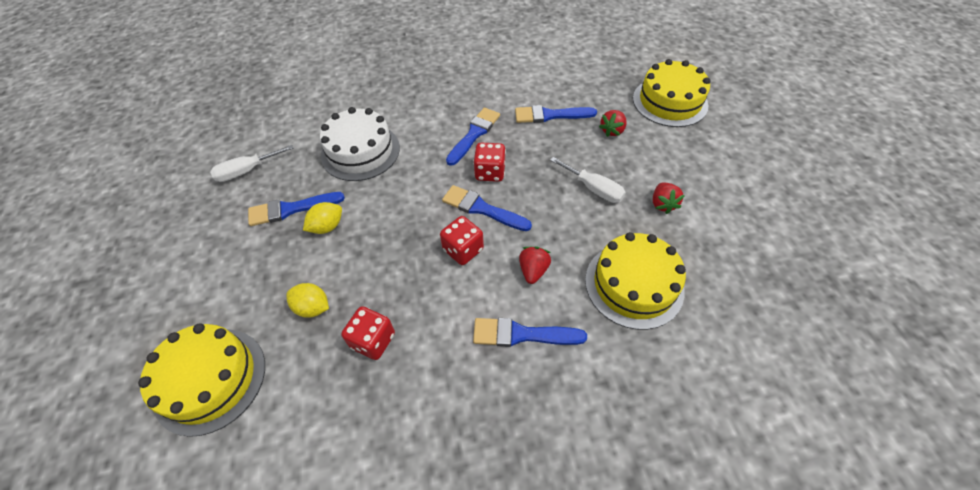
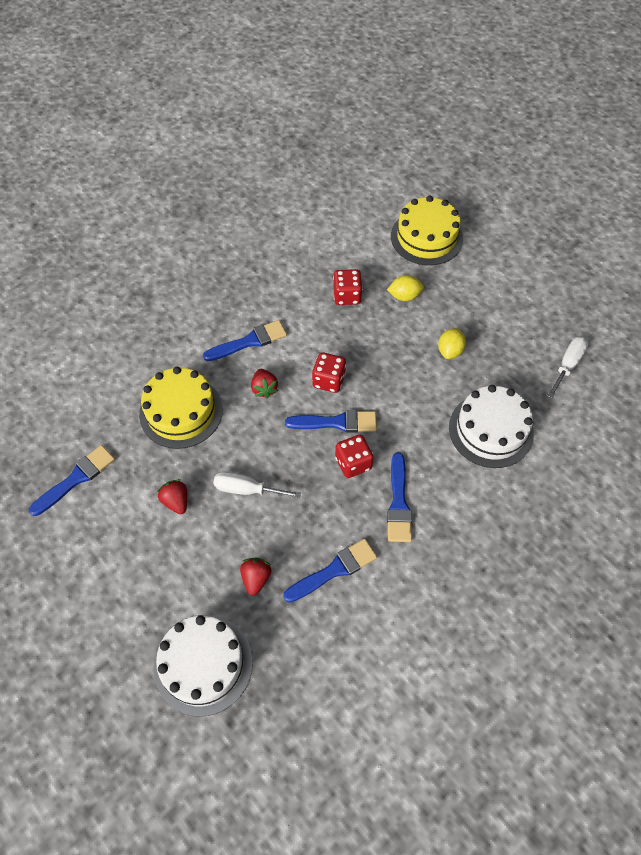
camera: 150 degrees right, 5 degrees up
(291, 209) = (493, 351): blue brush -> blue brush (76, 479)
(669, 102) = (203, 664): yellow cake -> white cake

